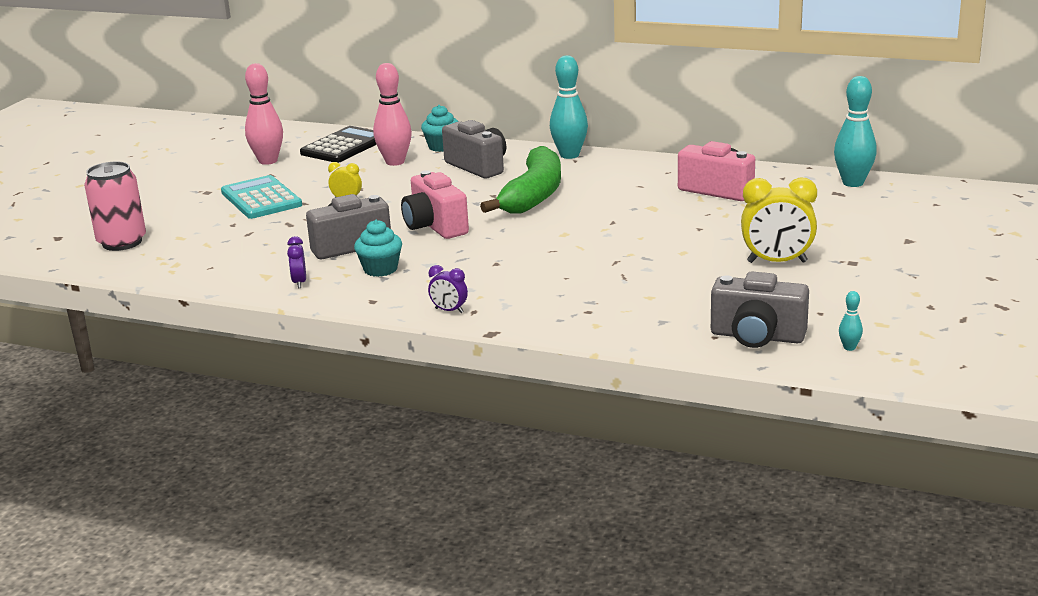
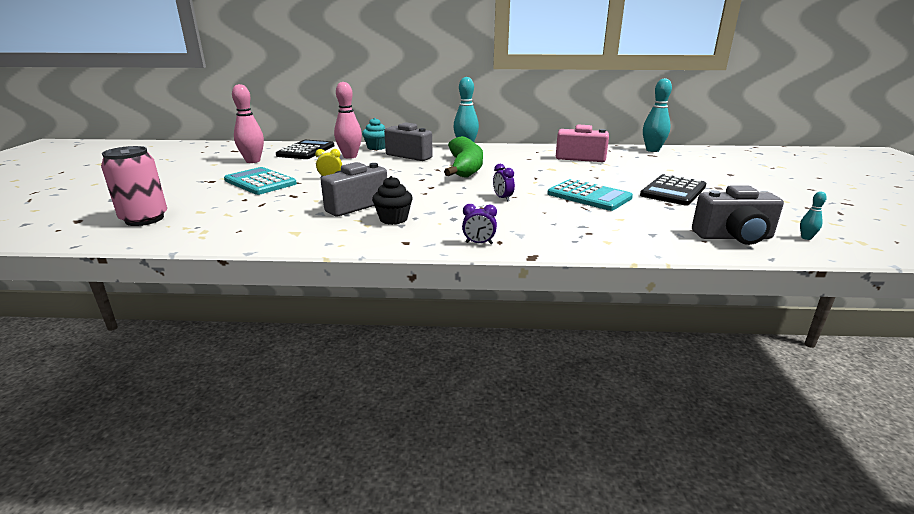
camera: 20 degrees left, 0 degrees up
(299, 282) = (329, 235): purple clock -> purple clock (502, 198)
(380, 269) = (393, 219): turquoise cupcake -> black cupcake
(435, 226) = (412, 189): pink camera -> none
(650, 259) = (589, 196): none -> turquoise calculator
(777, 262) = (673, 191): yellow clock -> black calculator

